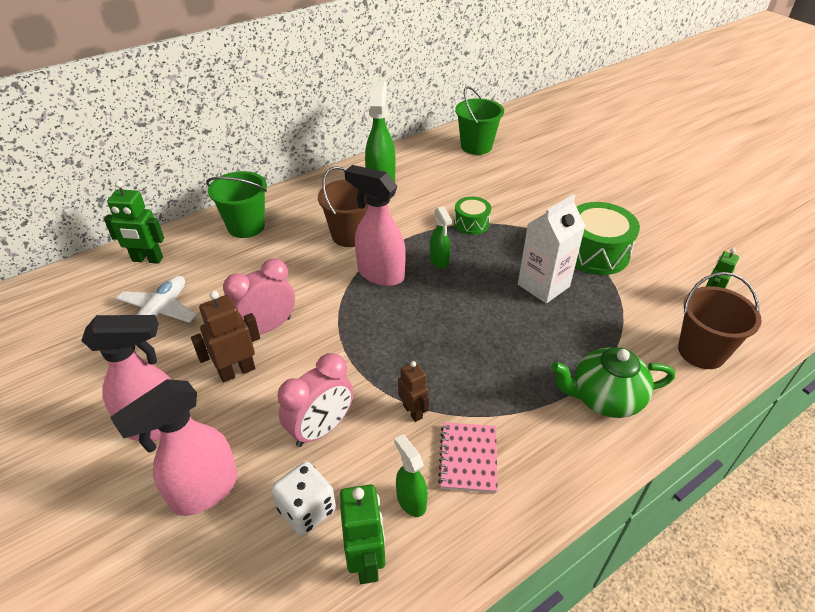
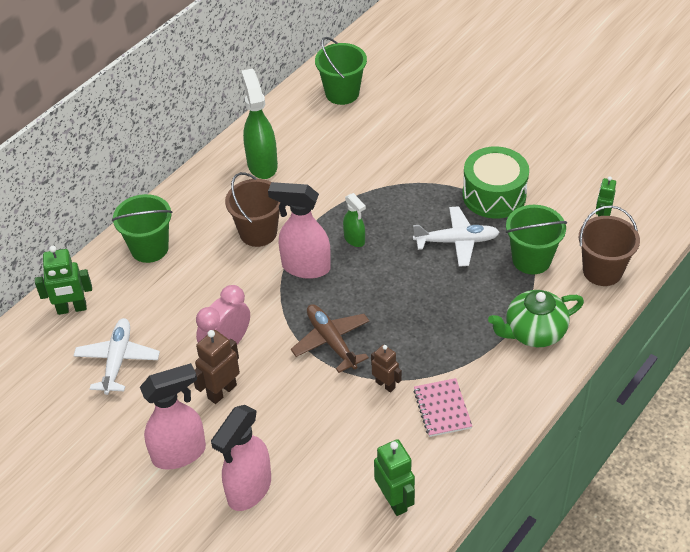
camera: 15 degrees left, 5 degrees up
(307, 509) = (335, 480): white dice -> none
(321, 429) = (317, 419): pink clock -> none
(374, 350) = (331, 341): none -> brown plane
(411, 500) = (410, 451): green spray bottle -> none
(471, 223) = (370, 190): green drum -> none
(543, 285) = (457, 241): white carton -> white plane
(620, 321) = (531, 259): none -> green bucket

